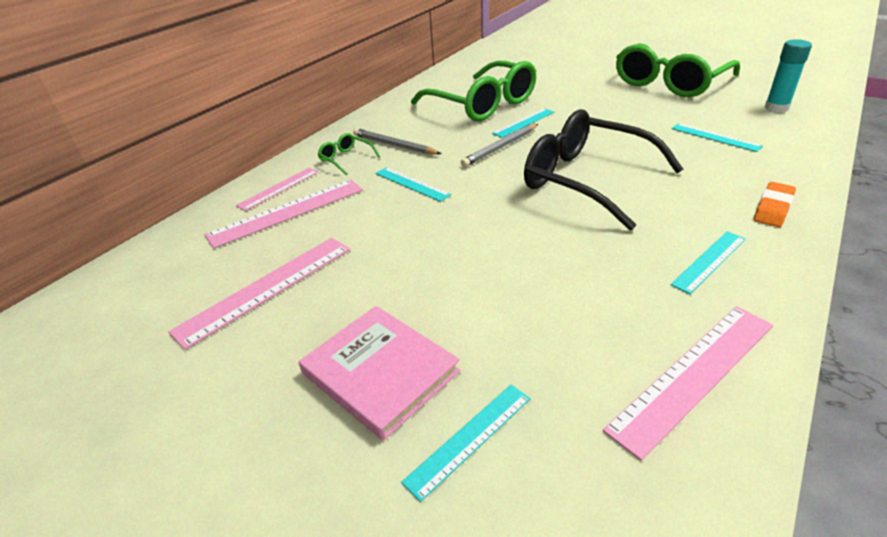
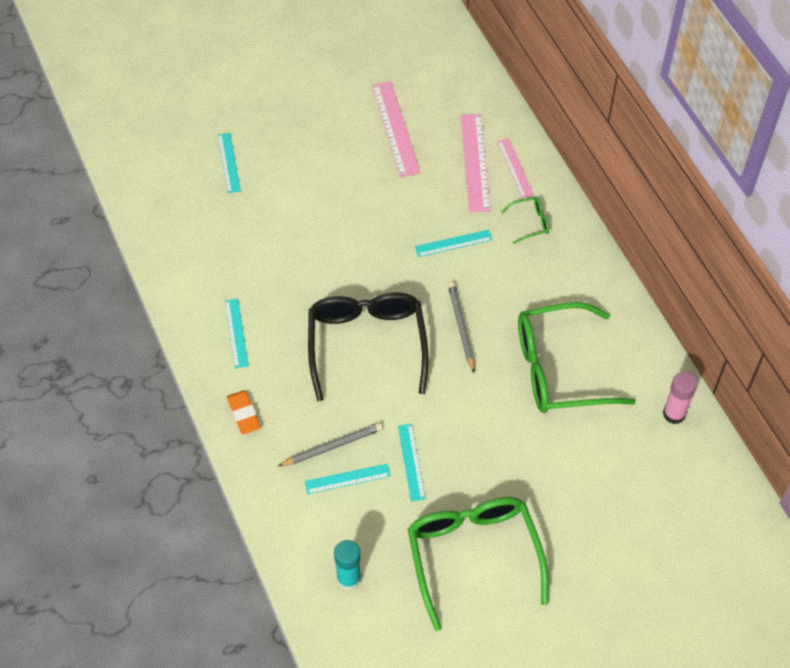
camera: 120 degrees right, 20 degrees up
(380, 372) = (290, 150): pink book -> none
(394, 145) = (528, 263): grey pencil -> grey pencil (332, 446)
(464, 69) = (674, 414): none -> pink glue stick
(524, 123) = (492, 372): turquoise ruler -> turquoise ruler (411, 462)
(586, 180) = (367, 344): black glasses -> black glasses turned 75 degrees counterclockwise
(694, 375) = (185, 258): pink ruler -> none

